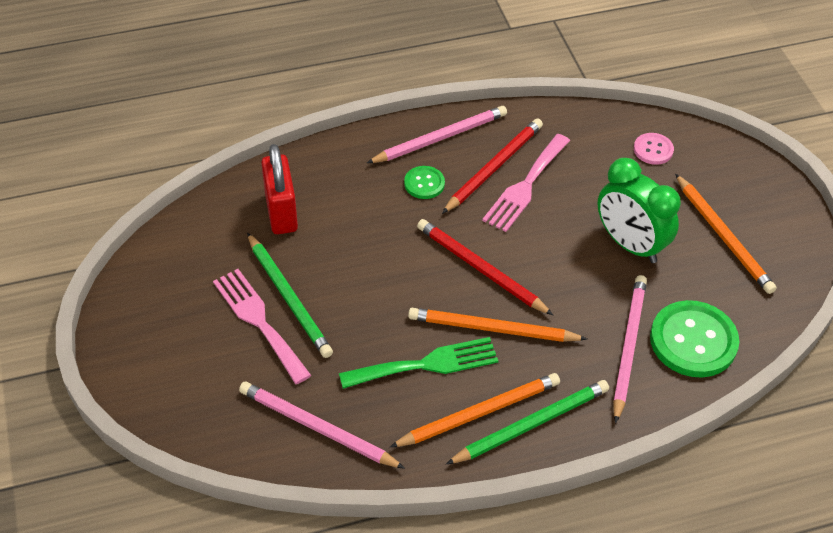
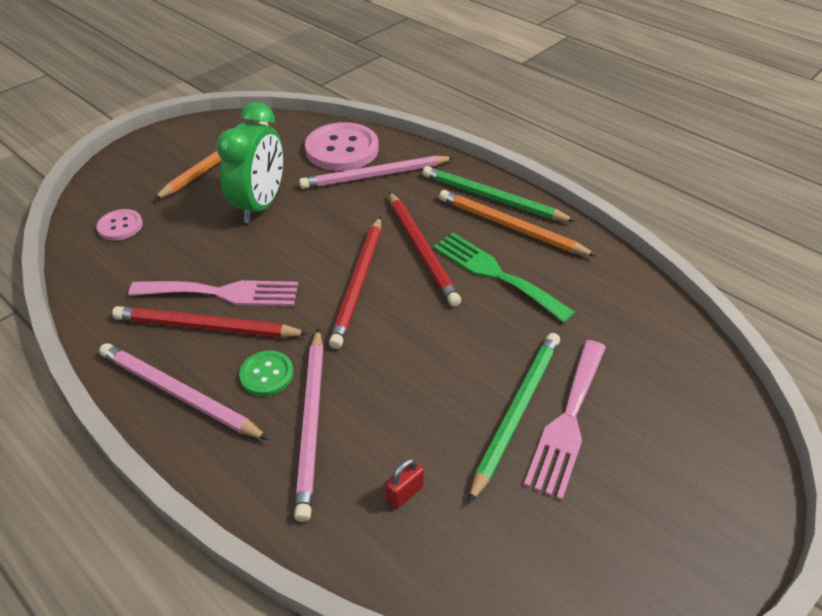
camera: 120 degrees left, 5 degrees down
(281, 212) = (405, 493): red padlock -> red padlock, size x0.45
(317, 428) = (626, 312): pink pencil -> pink pencil (312, 422)
(492, 329) = (422, 250): orange pencil -> red pencil
(693, 341) = (342, 149): green button -> pink button

